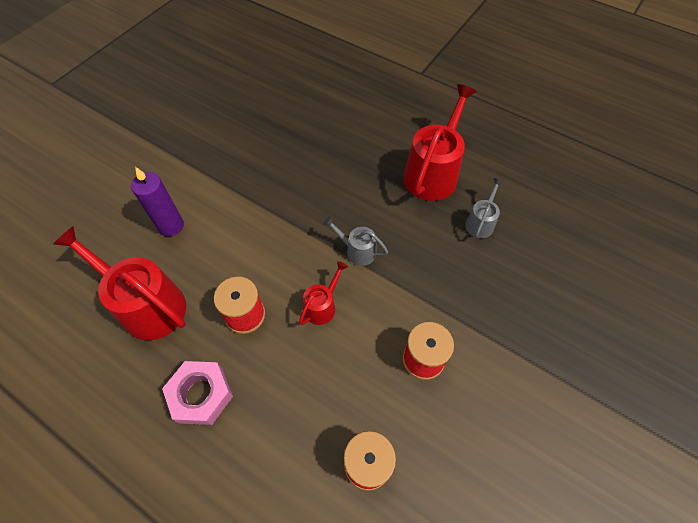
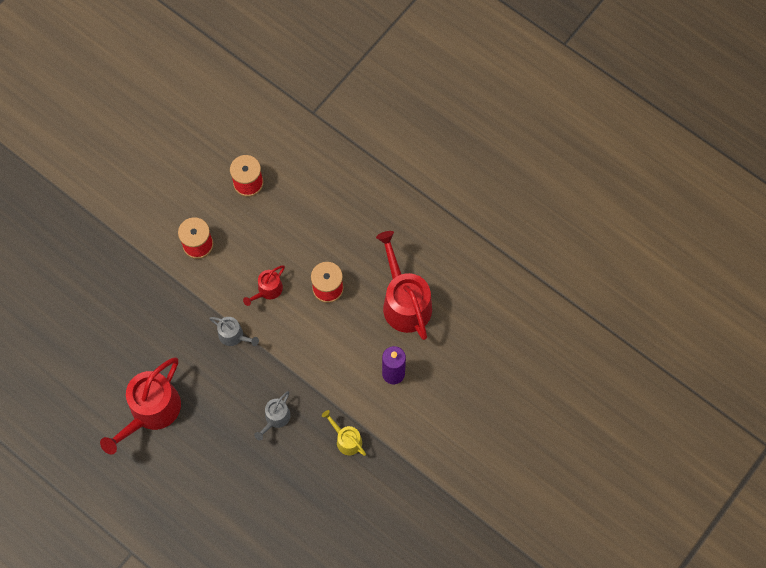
camera: 175 degrees left, 10 degrees up
(147, 305) = (404, 302): red watering can -> red watering can turned 150 degrees counterclockwise
(201, 395) = (358, 233): pink nut -> none
(227, 163) = (346, 440): none -> yellow watering can
(480, 222) = (122, 354): grey watering can -> grey watering can (275, 418)

